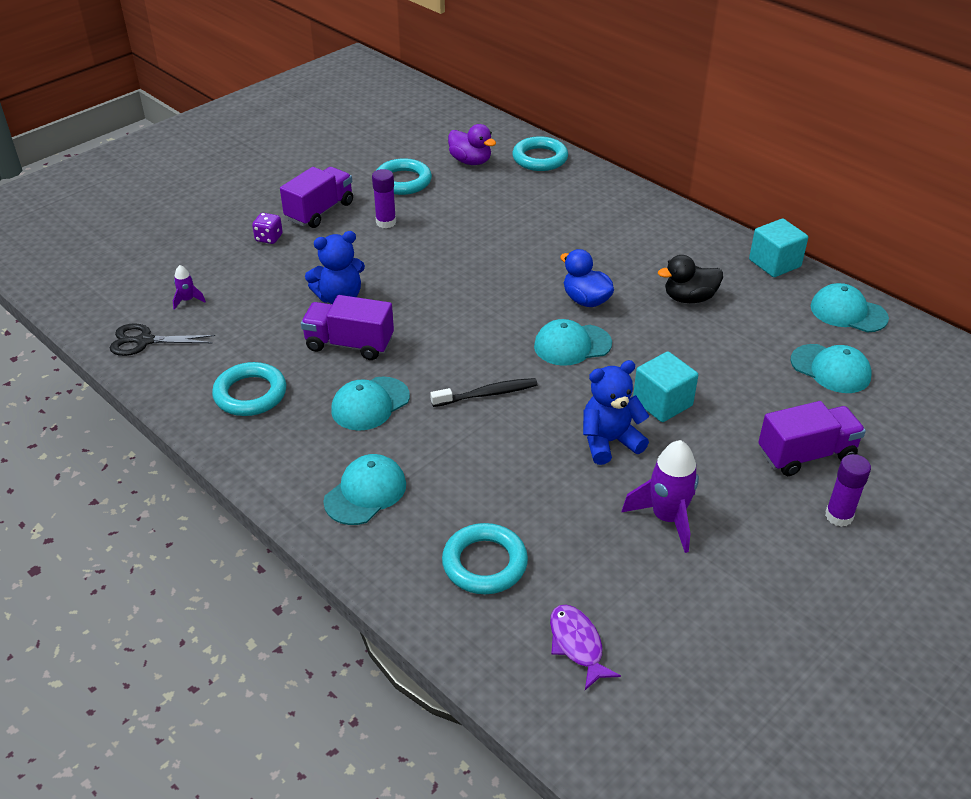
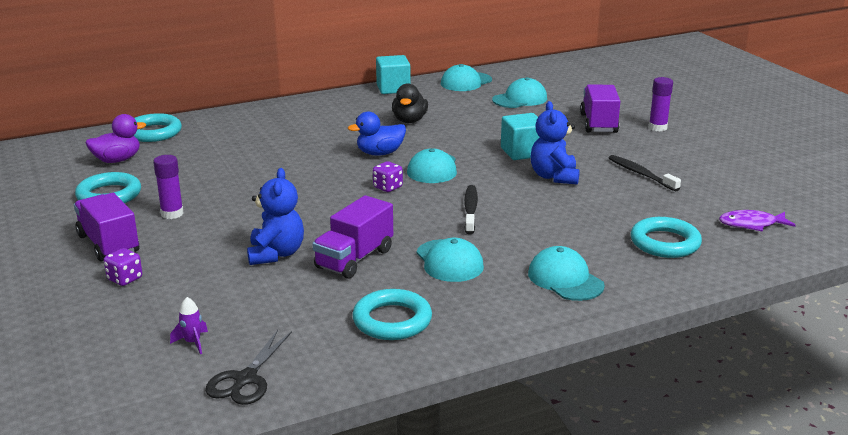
camera: 70 degrees left, 15 degrees down
(507, 326) = (388, 187): none -> purple dice
(667, 518) = (641, 174): purple rocket -> black toothbrush

